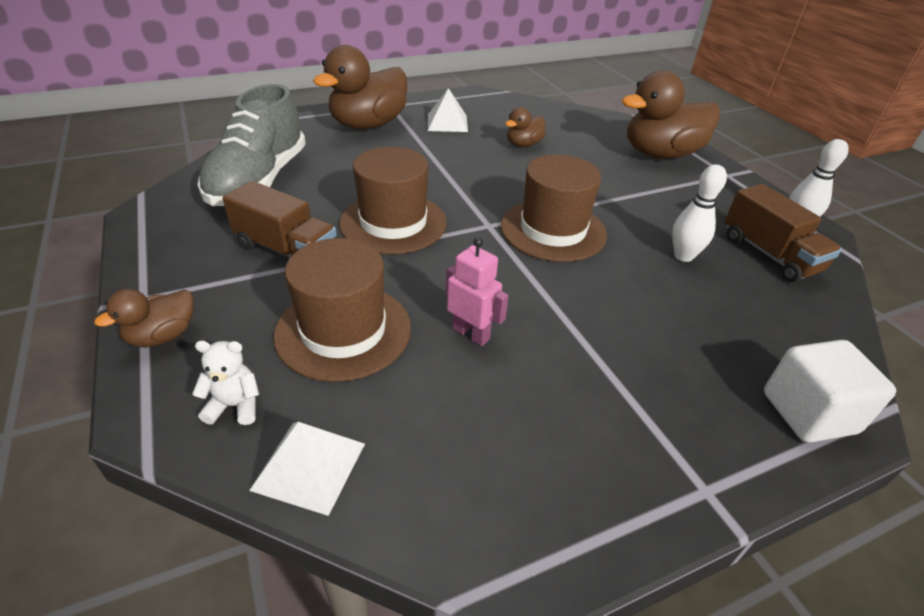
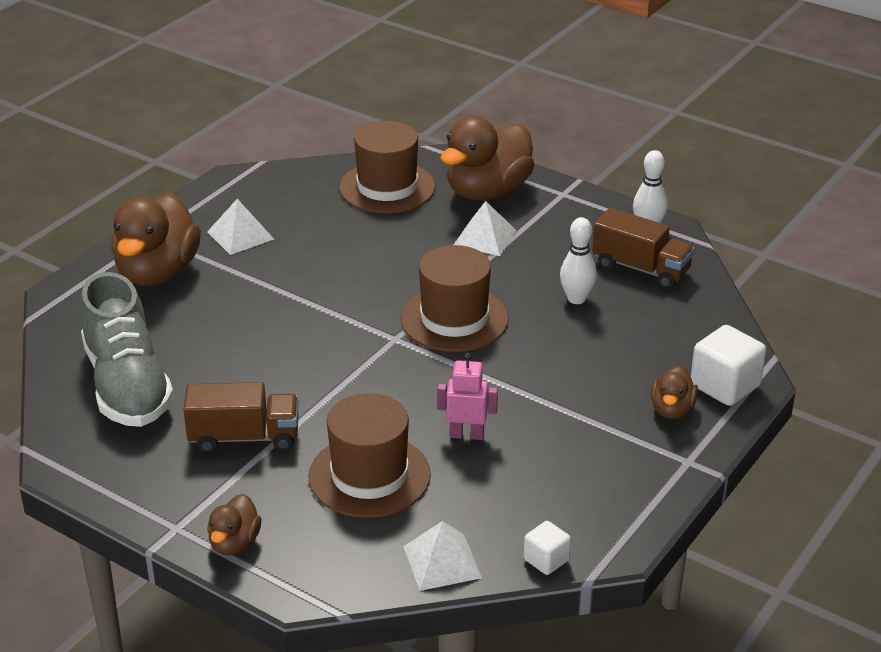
camera: 30 degrees left, 5 degrees down
(235, 406) = (351, 556): white teddy bear -> none
(393, 223) = (309, 372): brown hat -> brown hat (387, 187)
(422, 536) = (546, 560): none -> white cube
(523, 144) = (346, 233): brown duck -> brown duck (672, 410)
(632, 182) = (485, 237): none -> white pyramid

